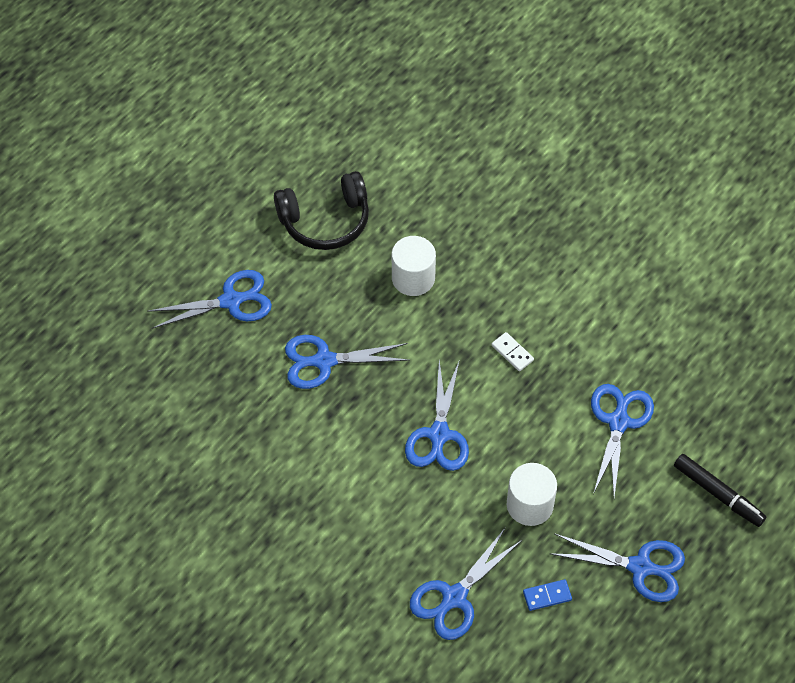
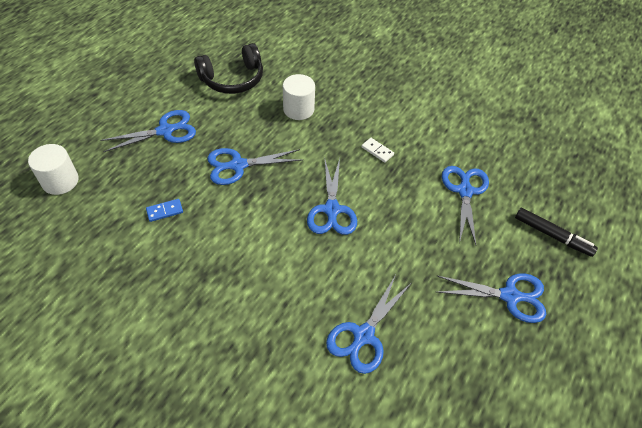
camera: 10 degrees left, 5 degrees down
(529, 505) = (411, 255): white cylinder -> white cylinder (60, 181)
(547, 596) = (440, 327): blue domino -> blue domino (165, 211)

